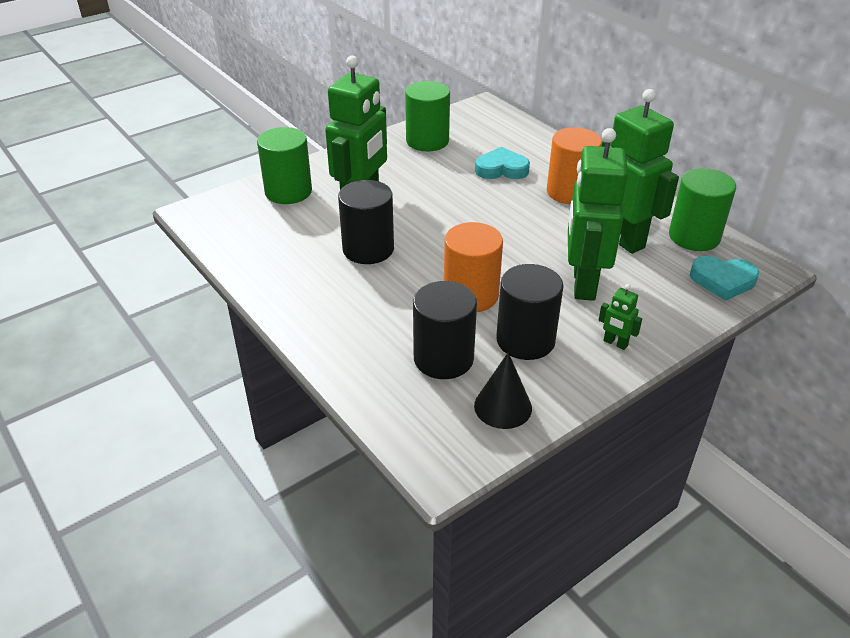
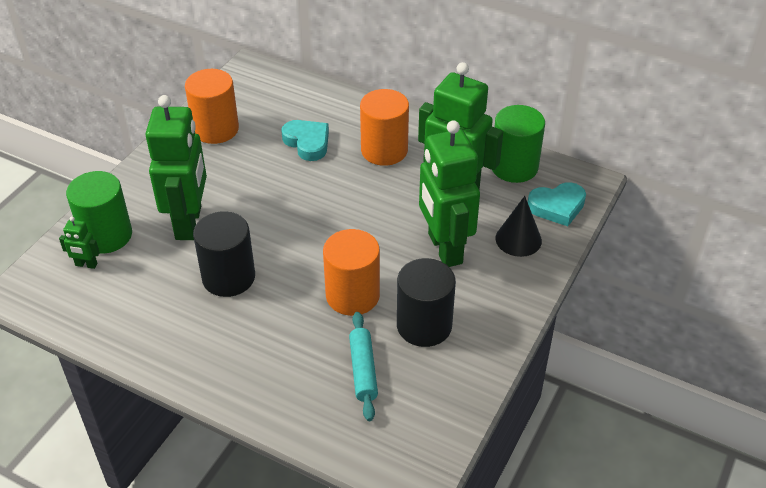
camera: 25 degrees left, 5 degrees up
(427, 141) = (216, 129): green cylinder -> orange cylinder
(443, 358) = (363, 370): black cylinder -> turquoise rolling pin
(501, 169) = (307, 142): turquoise heart -> turquoise heart turned 75 degrees clockwise
(503, 406) = (438, 399): black cone -> black cone (518, 239)
(615, 343) = (499, 301): green robot -> green robot (86, 265)

